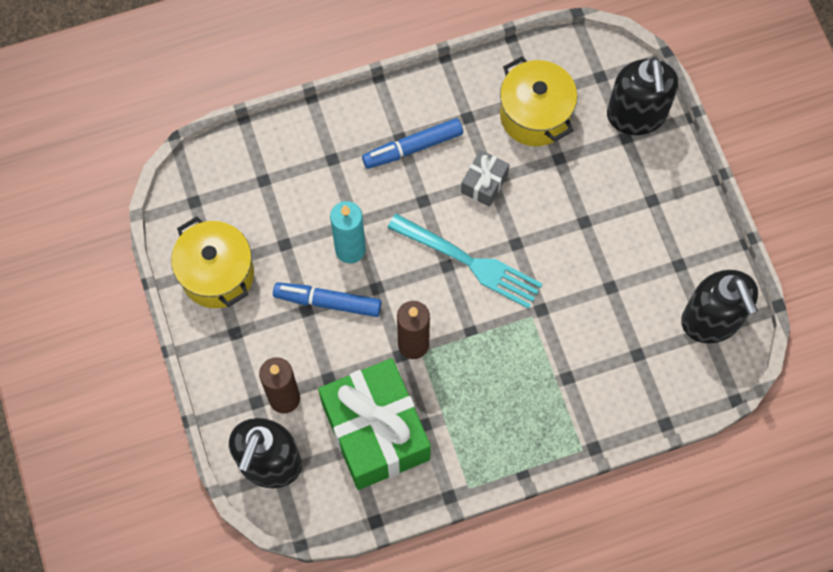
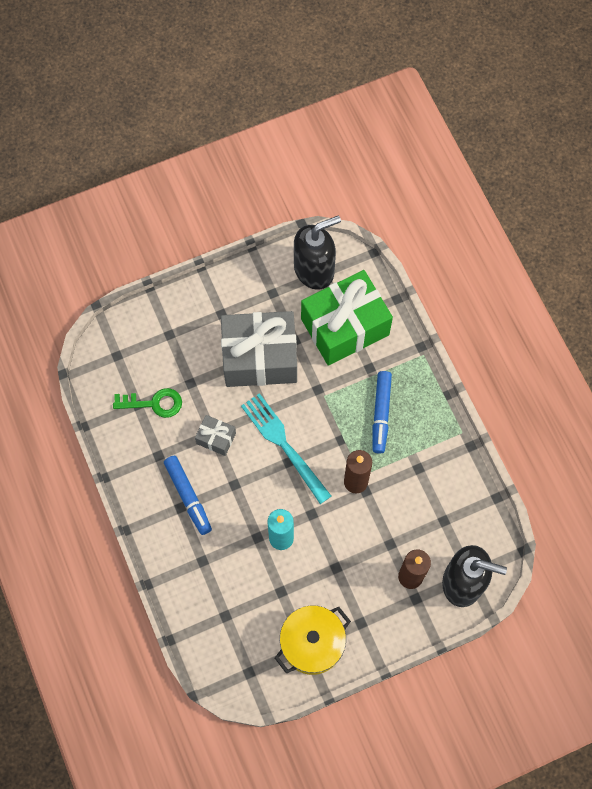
camera: 95 degrees left, 0 degrees up
(328, 302) = (327, 551): blue marker -> blue marker (381, 414)
(376, 432) = (428, 504): green gift -> green gift (345, 327)
(469, 262) = (284, 445): turquoise fork -> turquoise fork turned 60 degrees counterclockwise
(535, 115) = (154, 403): yellow pot -> green key
(589, 242) = (260, 357): none -> grey gift
(636, 115) = (150, 327): black soap dispenser -> none

